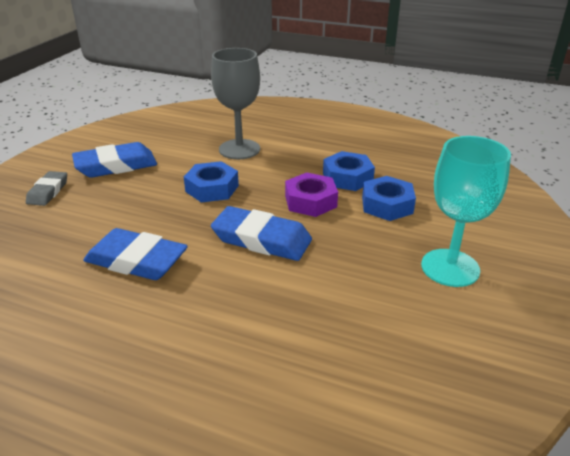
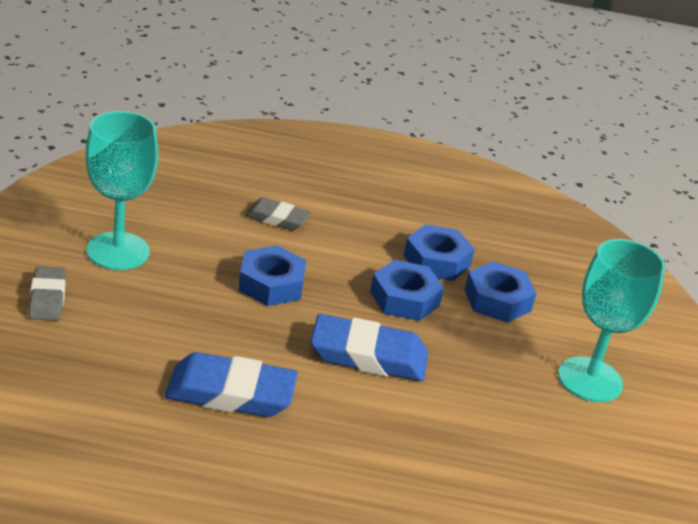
camera: 20 degrees left, 0 degrees up
(116, 165) = (118, 251): blue eraser -> turquoise goblet
(239, 149) = (277, 218): grey goblet -> grey eraser
(310, 201) = (404, 298): purple nut -> blue nut

